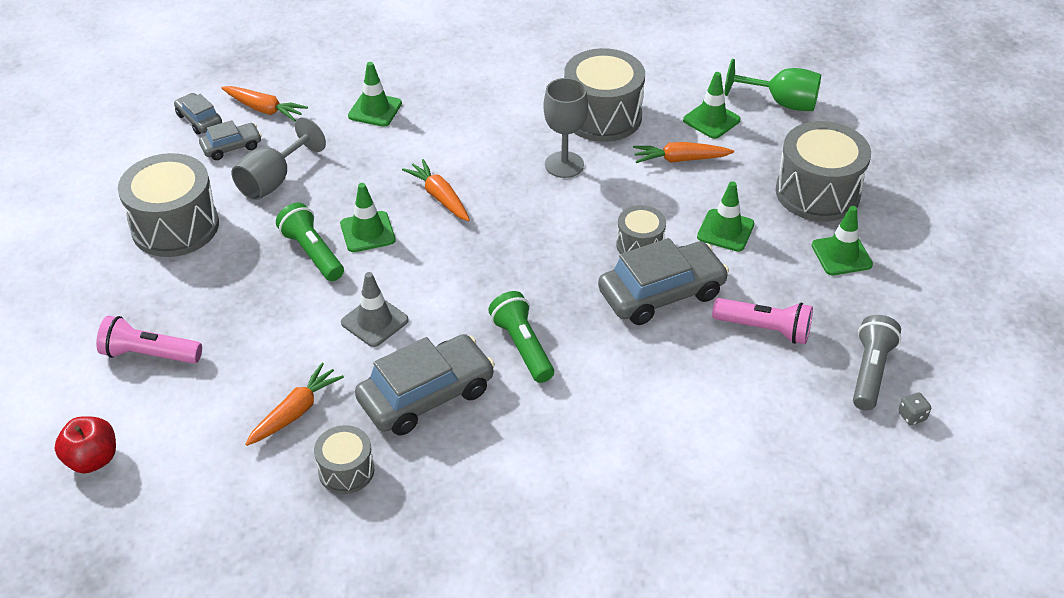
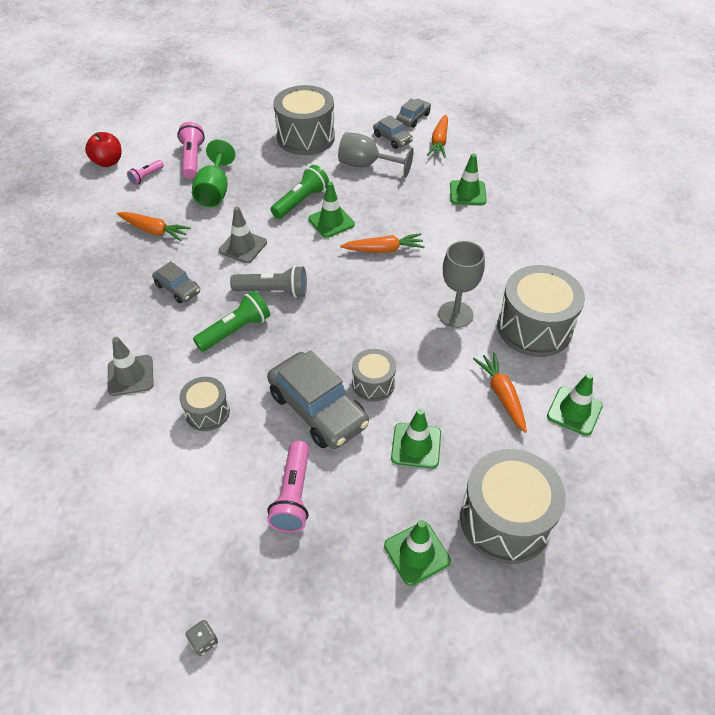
camera: 75 degrees right, 5 degrees up
(162, 413) = (146, 177): none -> pink flashlight
(346, 471) = (107, 266): grey drum -> grey drum (207, 412)
(426, 395) = (177, 288): grey car -> grey car, size x0.53
(440, 197) = (383, 250): orange carrot -> orange carrot turned 45 degrees clockwise
(563, 454) = (130, 375): none -> grey traffic cone
(781, 103) = (638, 469): green goblet -> green goblet (214, 191)
(870, 371) = (257, 595): grey flashlight -> grey flashlight (273, 291)

